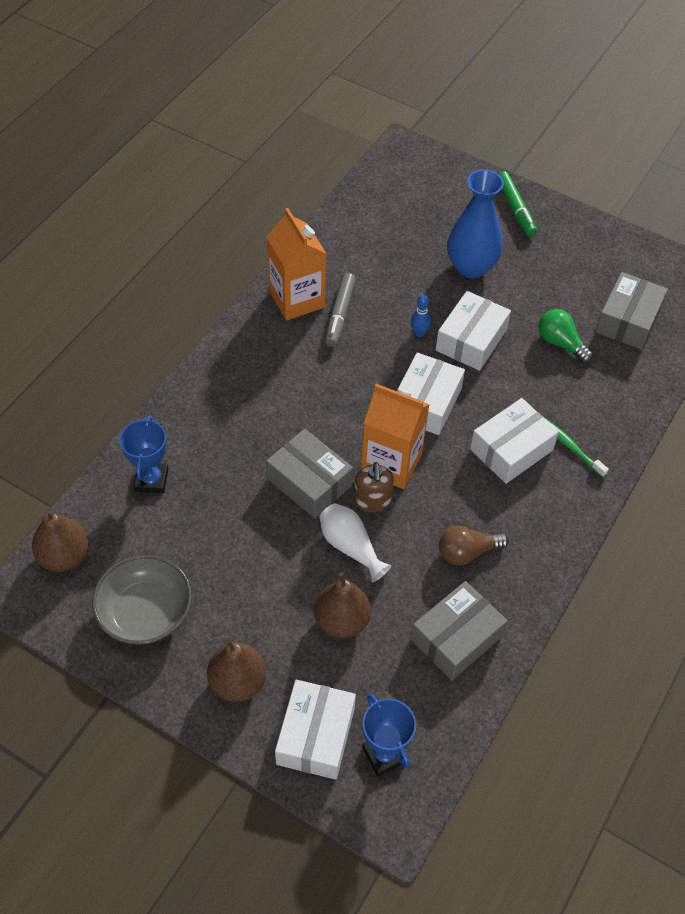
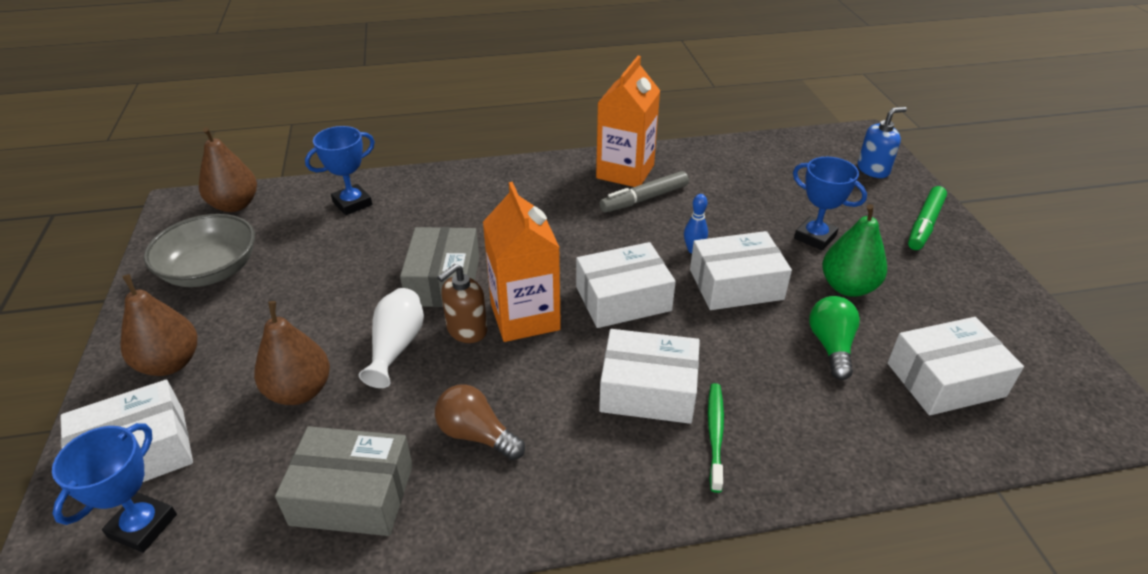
camera: 50 degrees right, 15 degrees down
(442, 178) = (873, 170): none -> blue soap dispenser
(471, 267) = (815, 237): blue vase -> blue trophy
(526, 293) = (847, 287): none -> green pear
(628, 320) = (945, 380): grey box -> white box

